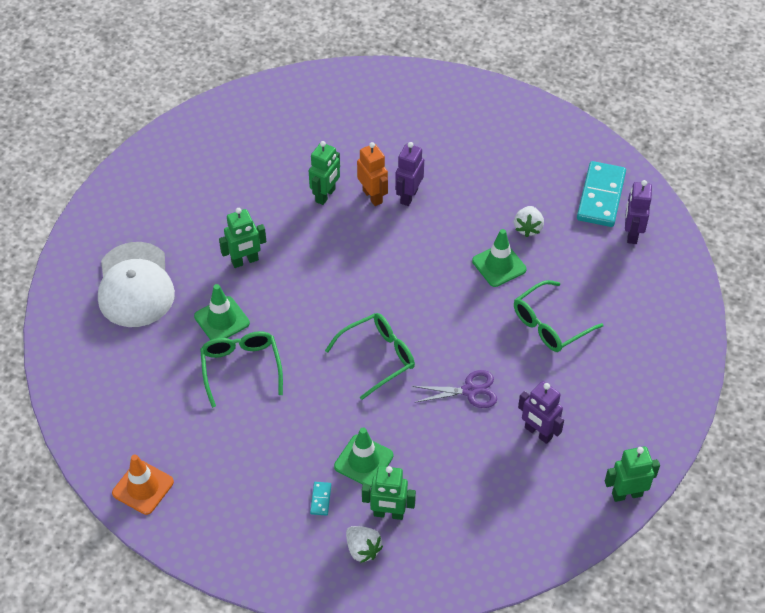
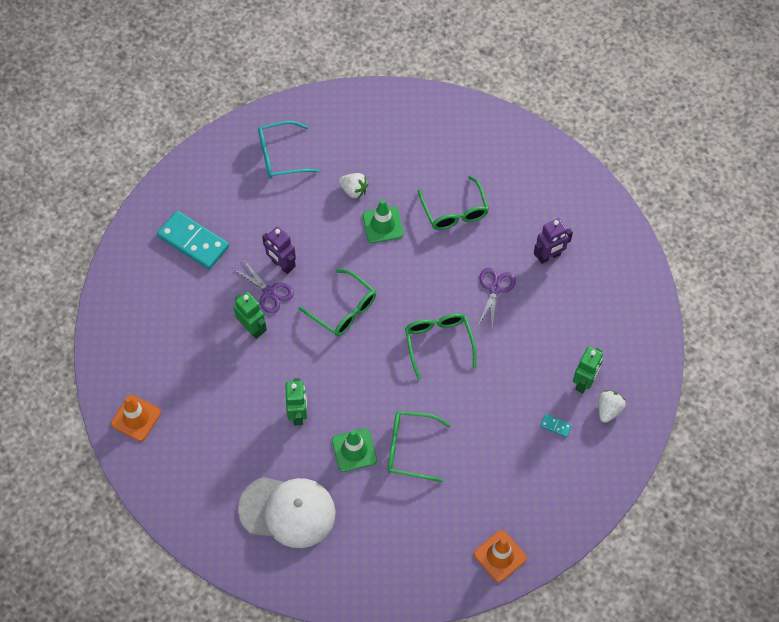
camera: 70 degrees left, 10 degrees up
(193, 140) = (136, 418): none -> orange traffic cone
(363, 461) = (532, 384): green traffic cone -> none
(363, 549) = (608, 410): white strawberry -> white strawberry turned 45 degrees counterclockwise
(372, 196) = (270, 292): orange robot -> purple scissors
(380, 262) = (343, 309): none -> green glasses
(536, 156) = (280, 156): none -> turquoise glasses
(600, 196) = (344, 128): turquoise domino -> turquoise domino (193, 242)
(626, 494) = (620, 220): green robot -> none
(632, 234) = (390, 122): purple robot -> none

